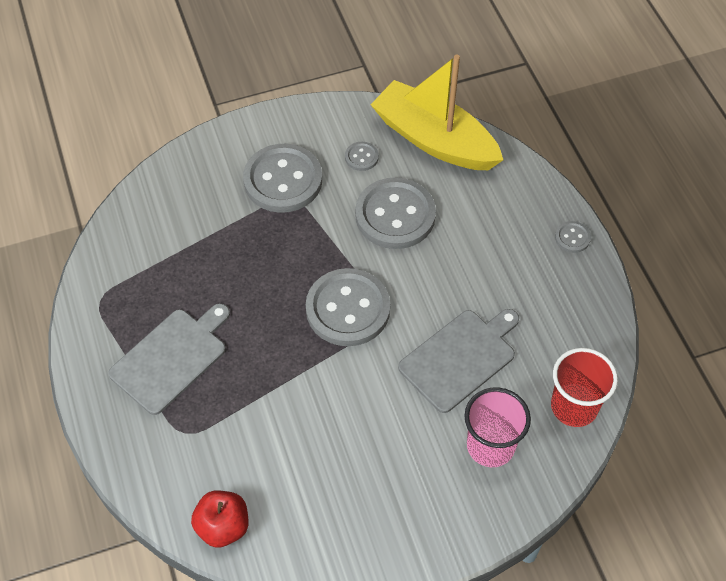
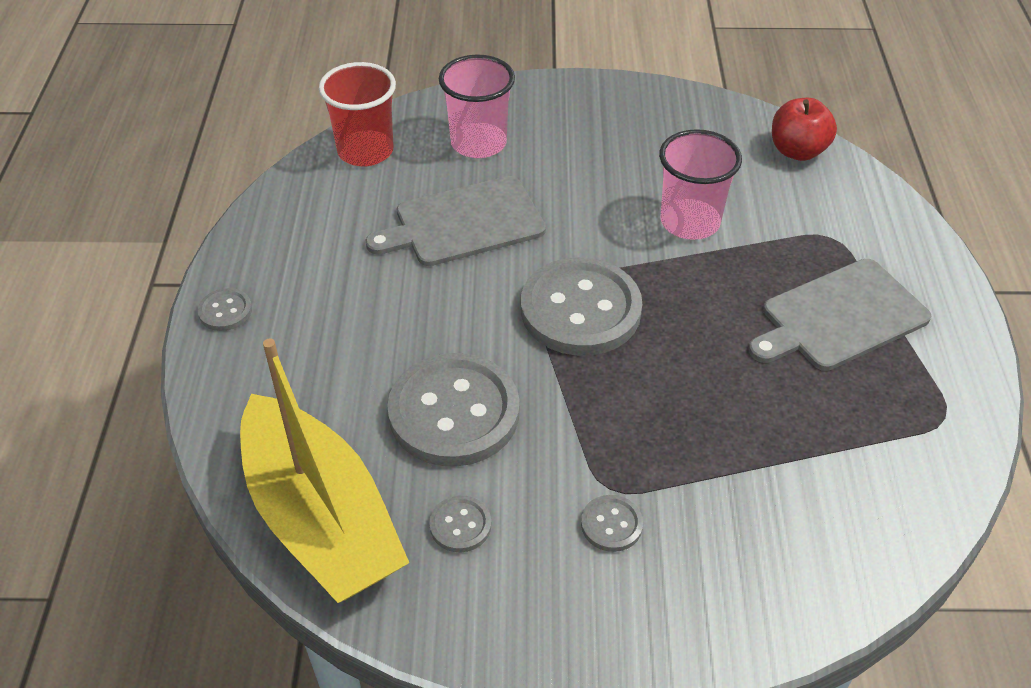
camera: 160 degrees left, 10 degrees down
(283, 180) = (611, 524): grey button -> grey button, size x0.44
(294, 413) = (690, 222): none -> pink cup

